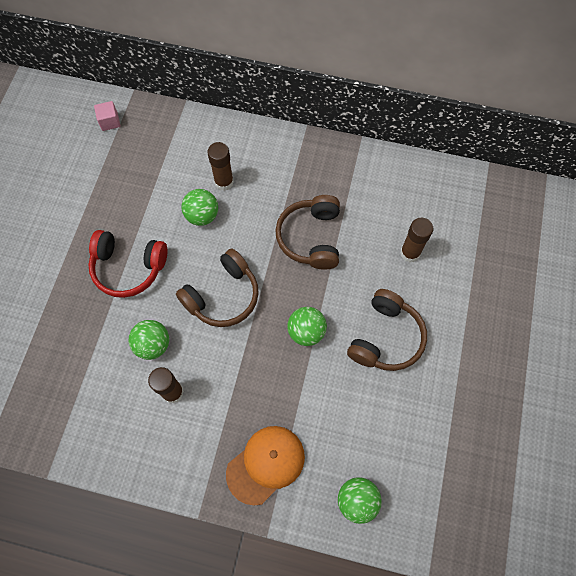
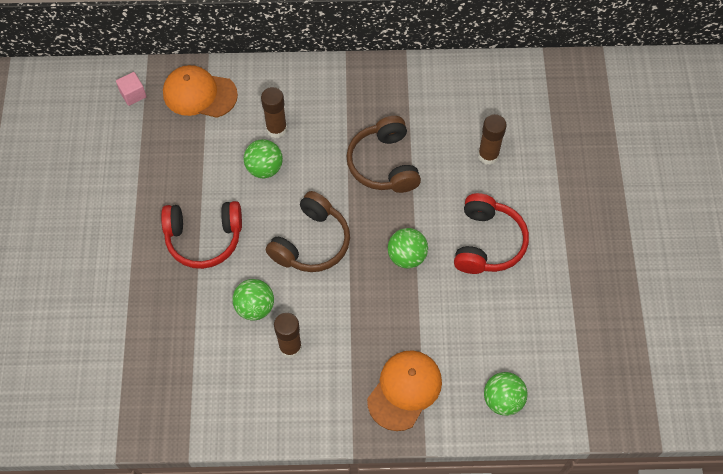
camera: 15 degrees left, 5 degrees down
(166, 134) = (199, 94): none -> orange cap
(386, 337) = (487, 242): brown headphones -> red headphones

